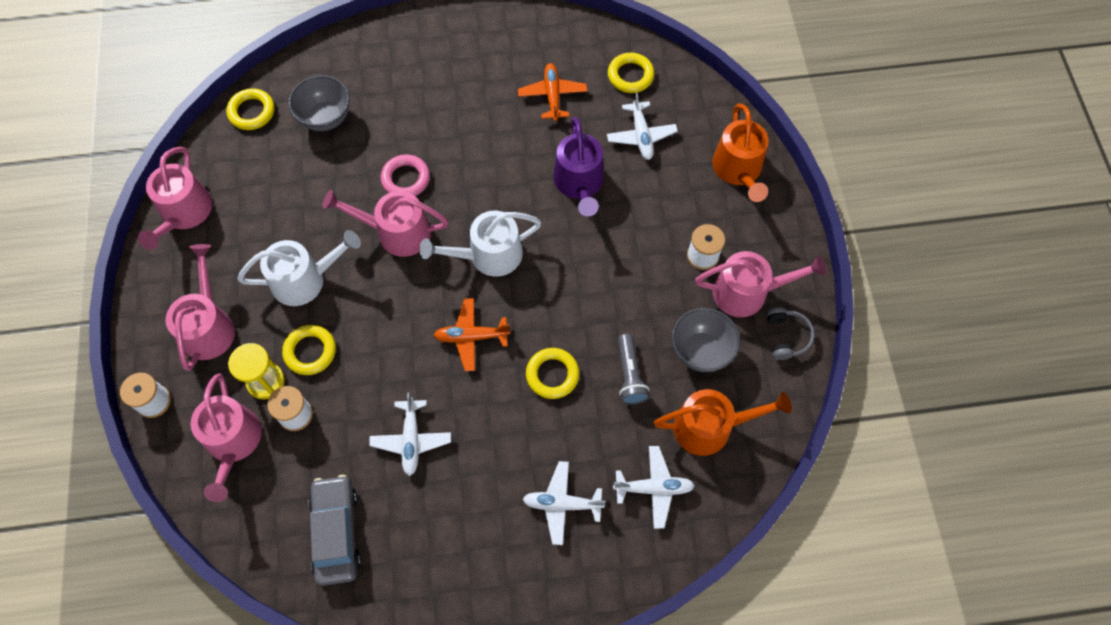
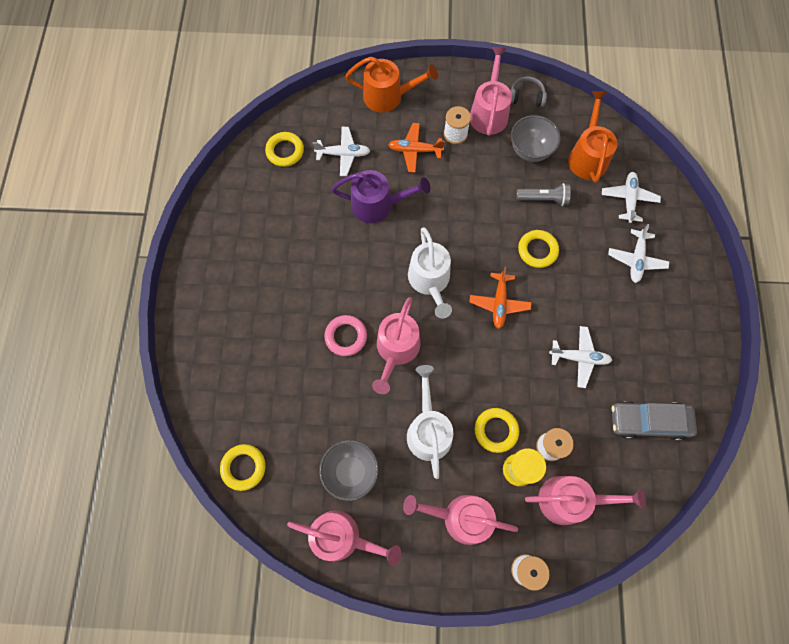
camera: 80 degrees left, 5 degrees up
(325, 118) = (267, 399): grey bowl -> grey bowl (350, 472)
(552, 95) = (290, 211): orange plane -> orange plane (415, 150)

